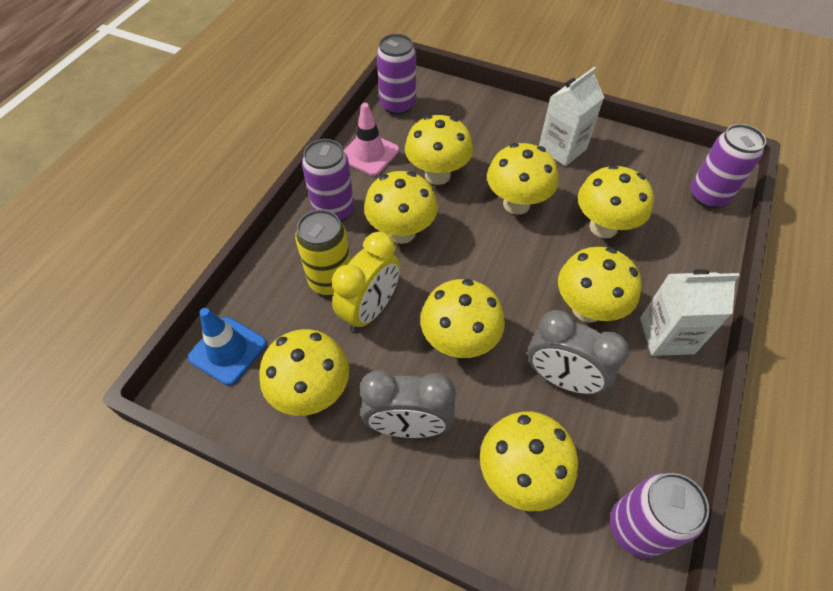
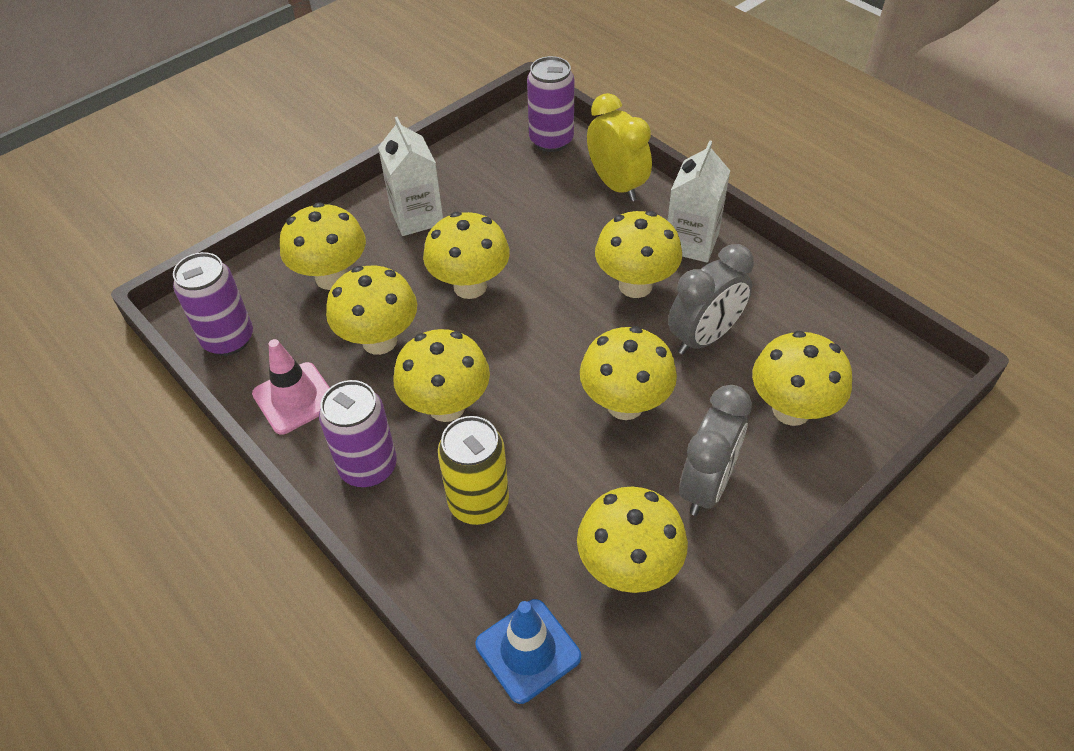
camera: 65 degrees left, 5 degrees down
(370, 310) = (543, 474): yellow clock -> yellow clock (617, 185)
(603, 227) = (543, 230): yellow mushroom -> yellow mushroom (332, 277)
(636, 527) = (865, 347): purple can -> none

